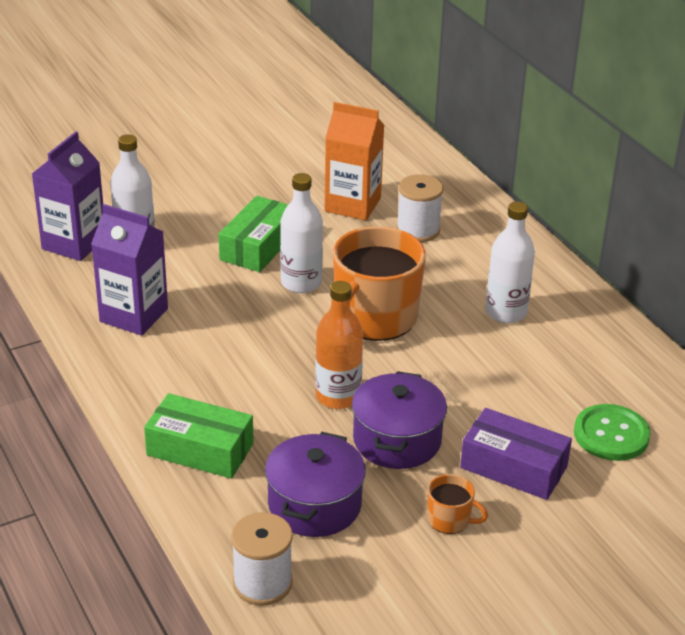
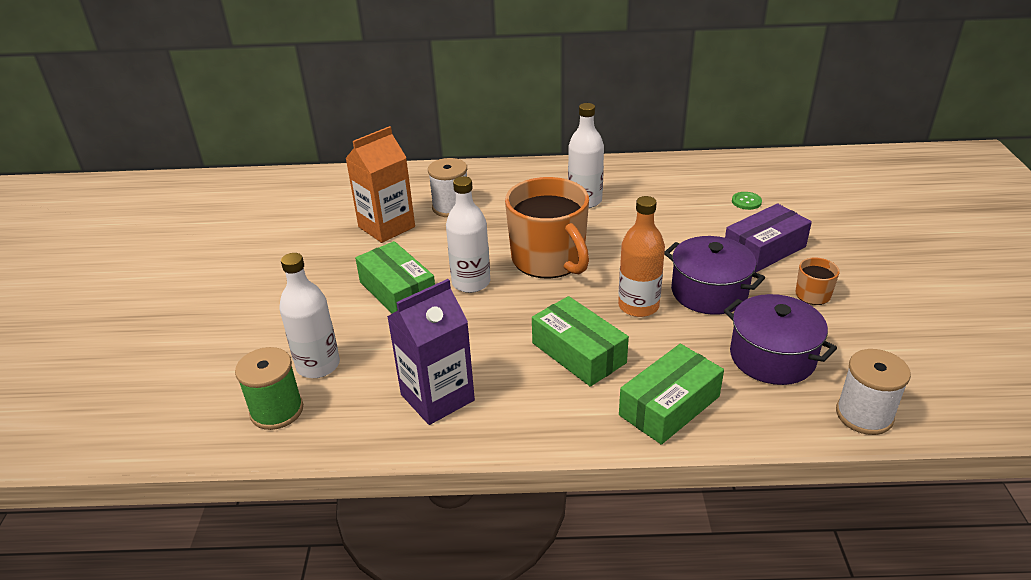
camera: 60 degrees left, 0 degrees up
(74, 243) = (277, 411): purple carton -> green spool
(240, 376) = (578, 353): none -> green box
(611, 435) = (746, 202): green button -> green button, size x0.52

